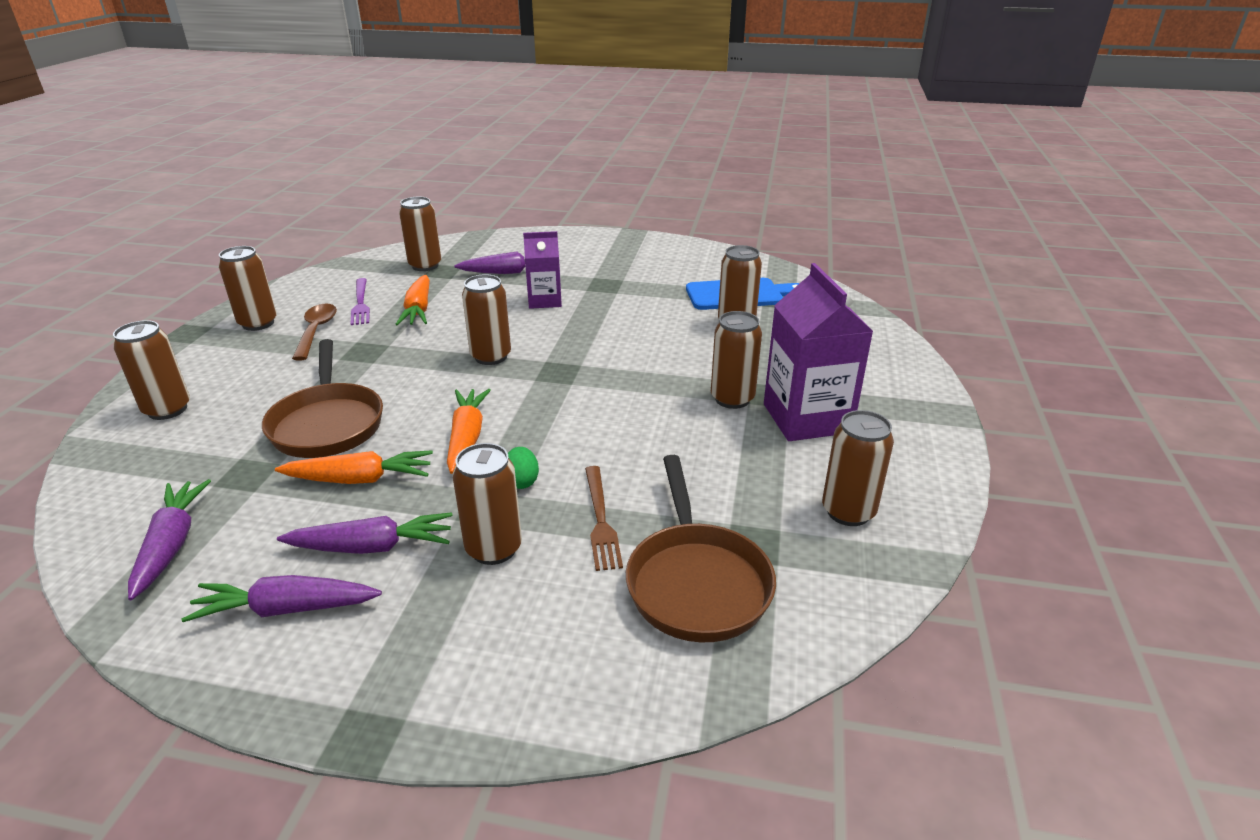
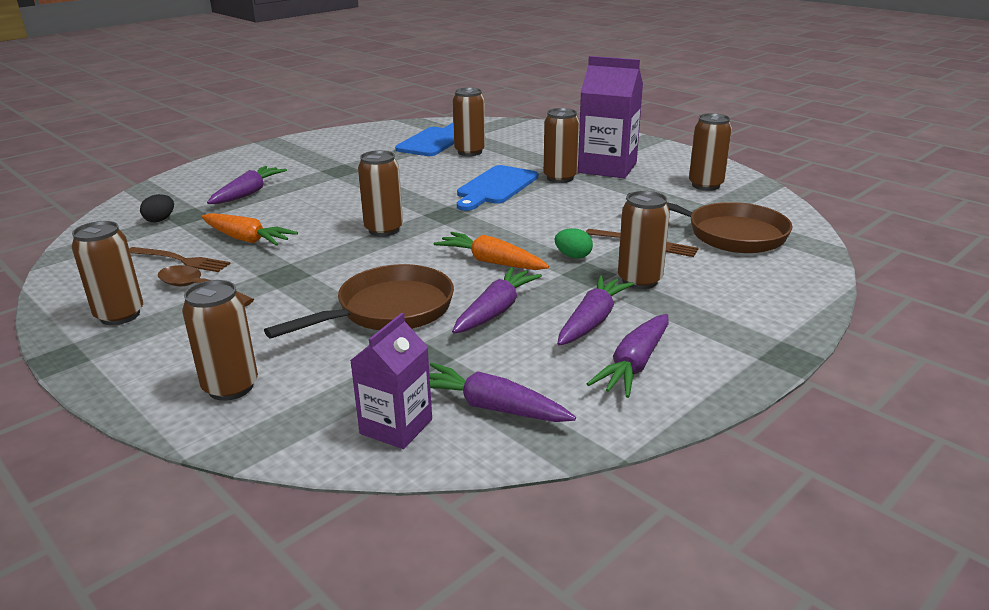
camera: 55 degrees left, 5 degrees down
(327, 424) = (389, 310): brown pan -> brown pan turned 60 degrees counterclockwise
(360, 303) = (180, 260): purple fork -> brown fork
(360, 479) = (496, 311): orange carrot -> purple carrot
(425, 265) = (160, 220): brown can -> black egg
(544, 300) = (326, 193): purple carton -> purple carton (396, 426)
(657, 372) = (496, 187): none -> blue cutting board

